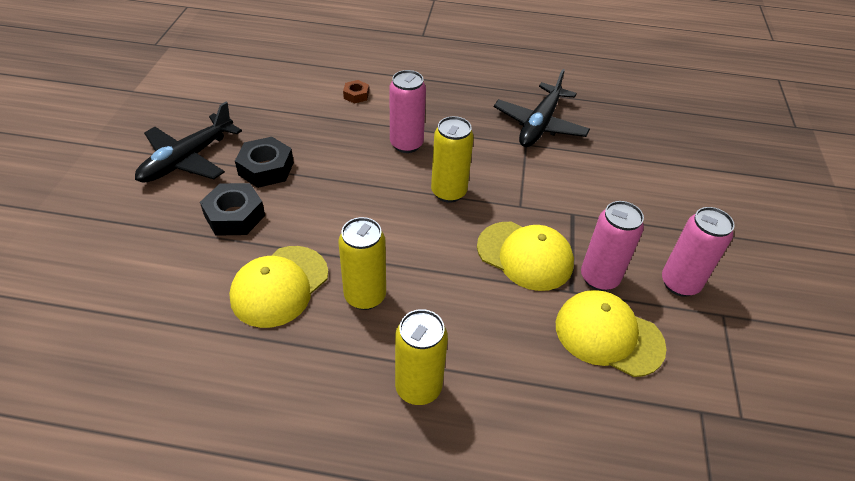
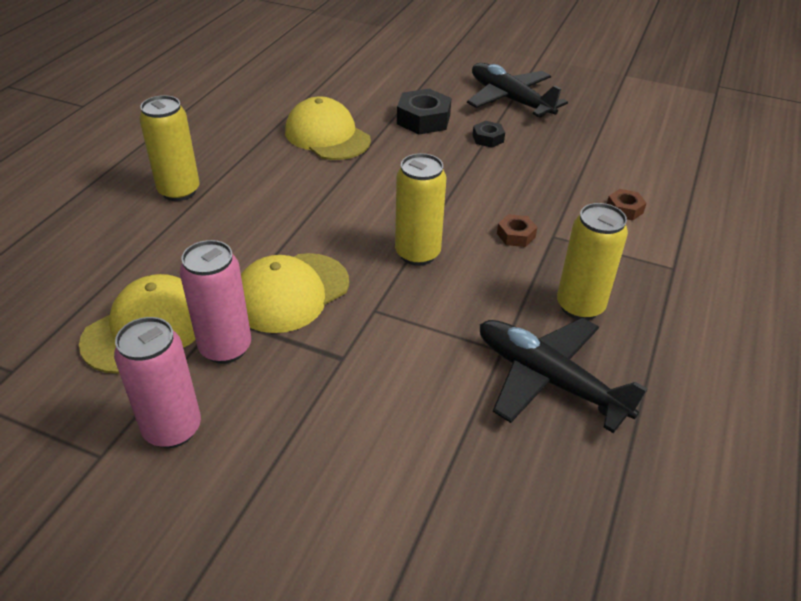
camera: 105 degrees right, 5 degrees down
(266, 168) = (488, 138): black nut -> black nut, size x0.55
(365, 296) = (292, 177): yellow can -> yellow can (580, 306)
(406, 144) = (516, 235): pink can -> brown nut

